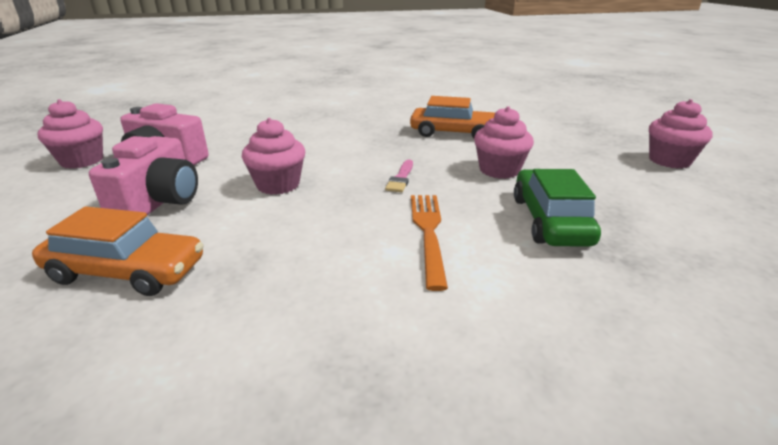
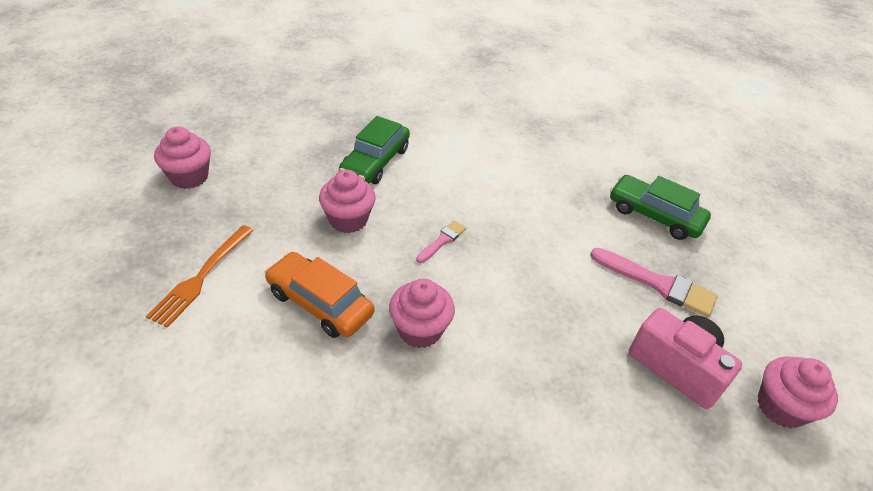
camera: 160 degrees left, 15 degrees up
(127, 271) = (654, 215): orange car -> green car
(159, 202) = (658, 284): pink camera -> pink brush
(278, 185) = (554, 271): pink cupcake -> pink cupcake (420, 330)
(428, 232) = (462, 180): orange fork -> orange fork (201, 277)

